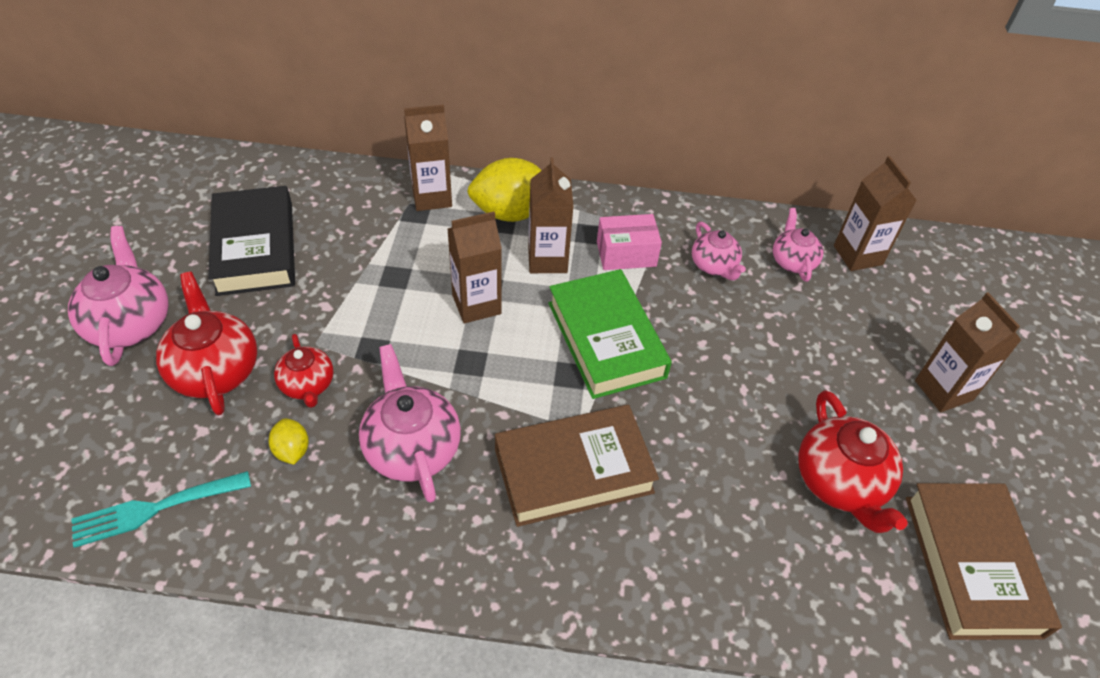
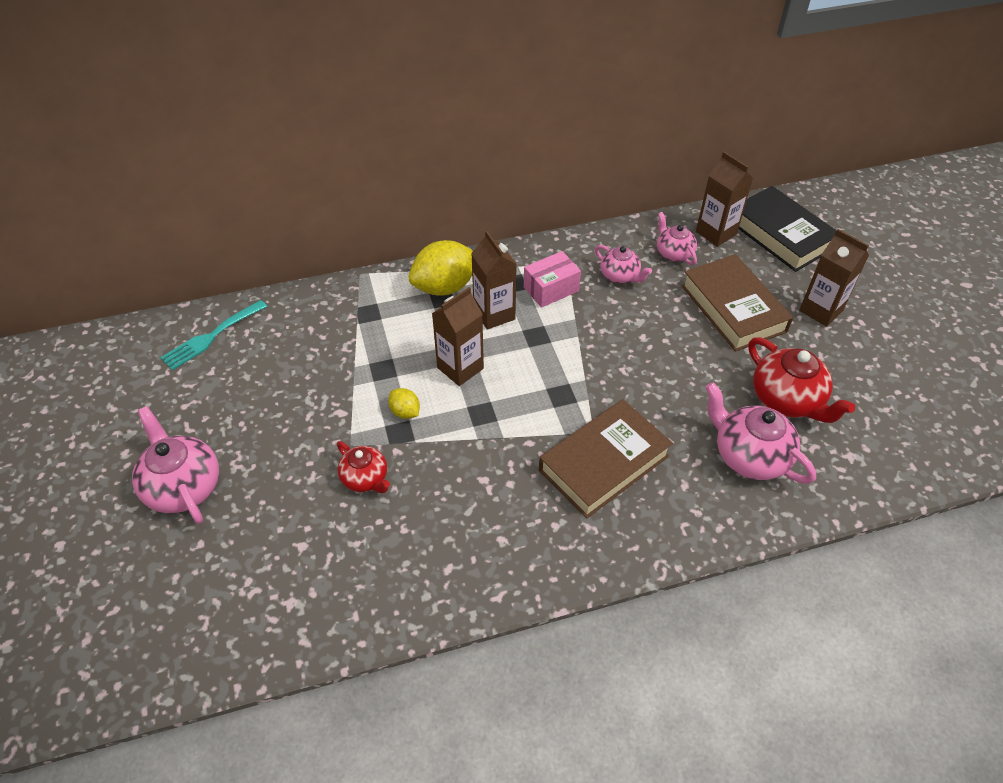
camera: 20 degrees left, 0 degrees up
(154, 509) = (302, 619): turquoise fork -> turquoise fork (211, 337)
(215, 370) = (282, 496): red teapot -> none
(255, 248) = (251, 387): black book -> black book (781, 235)
(292, 450) = (384, 532): yellow lemon -> yellow lemon (405, 412)
(412, 448) = (476, 493): pink teapot -> pink teapot (749, 456)
(432, 197) = (373, 296): brown carton -> none
(606, 339) = (573, 359): green book -> none
(971, 565) = (895, 421): brown book -> brown book (733, 308)

